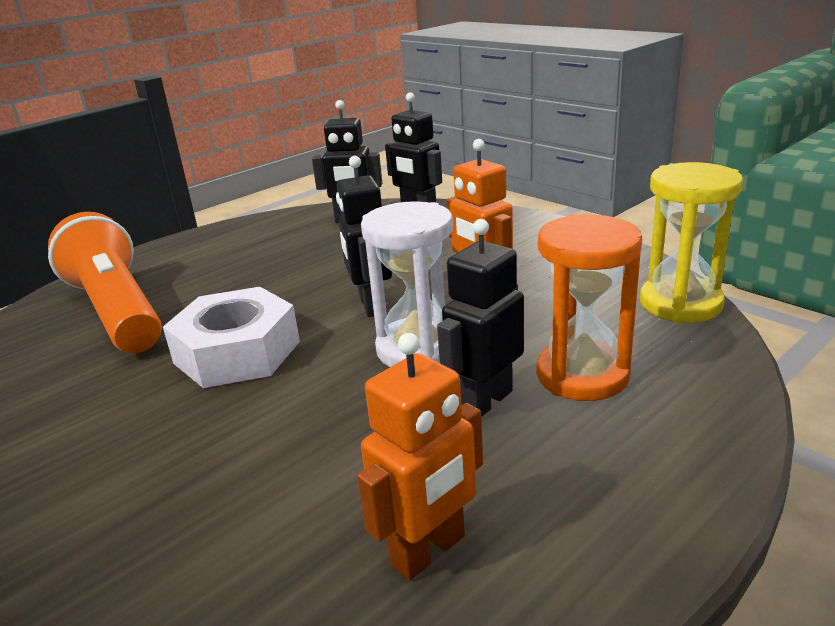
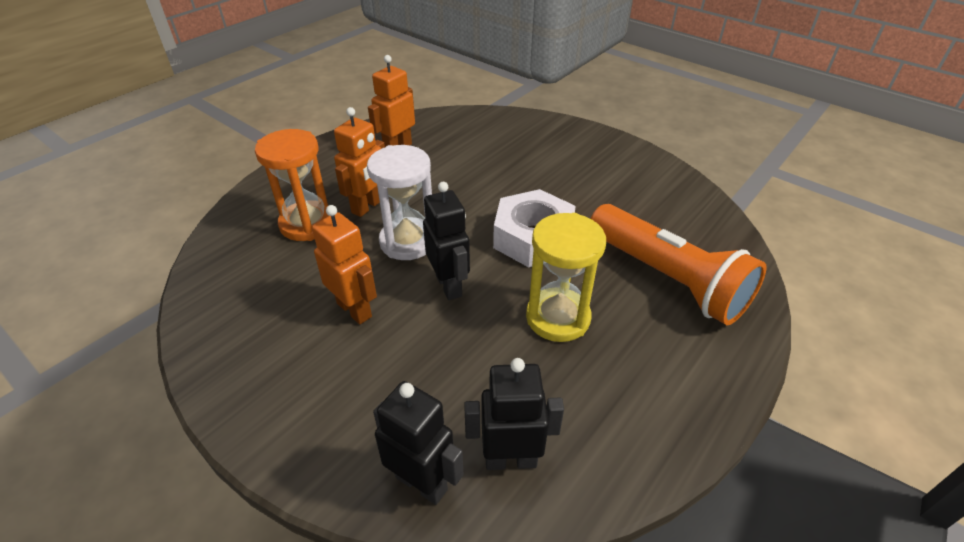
camera: 170 degrees right, 15 degrees up
(485, 401) = (367, 207): black robot -> orange robot
(680, 304) = (205, 287): yellow hourglass -> yellow hourglass (558, 317)

